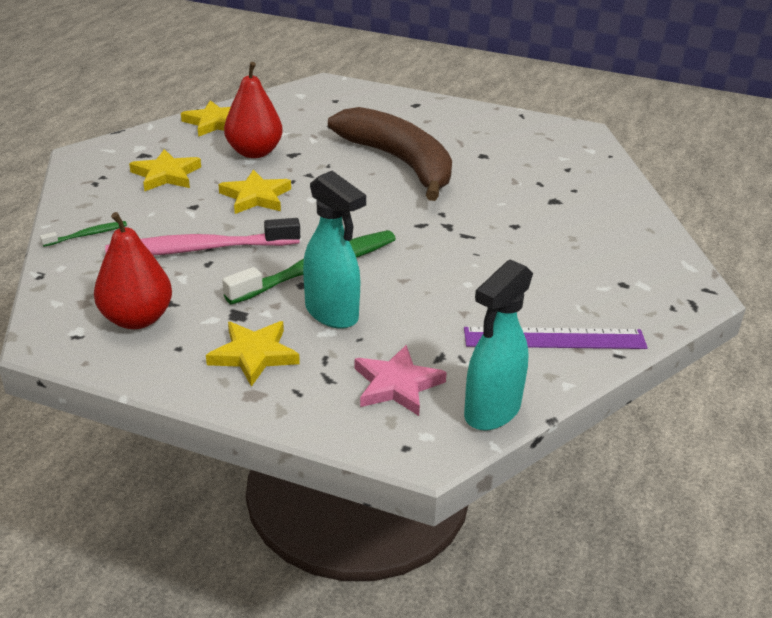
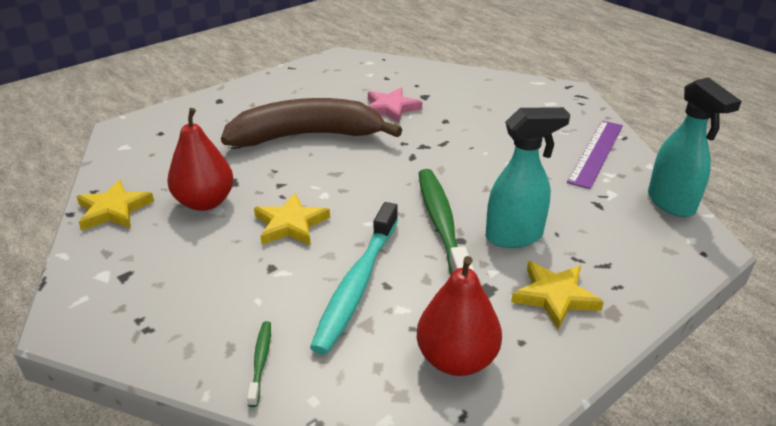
camera: 60 degrees left, 0 degrees up
(166, 175) = (188, 270): yellow star -> none
(199, 249) = (357, 284): pink toothbrush -> turquoise toothbrush
(397, 385) = (626, 234): pink star -> pink star (391, 108)

